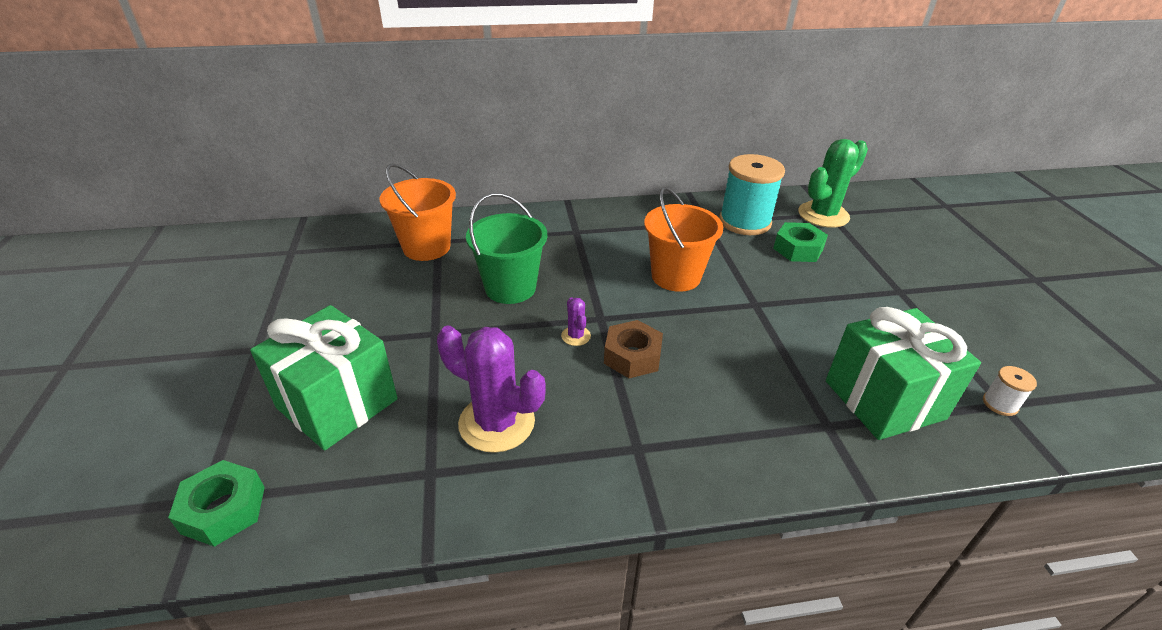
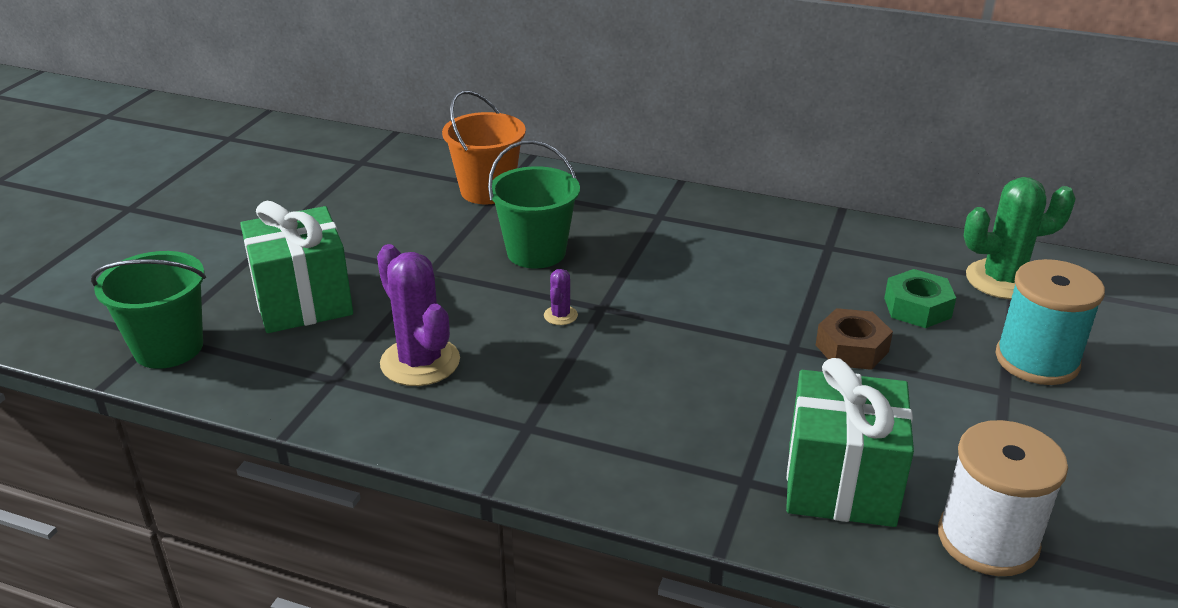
camera: 30 degrees right, 5 degrees down
(223, 510) = (168, 348): green nut -> green bucket
(632, 356) = (600, 351): brown nut -> brown nut (851, 348)
(676, 276) = (727, 292): orange bucket -> none
(745, 222) = (880, 259): turquoise spool -> turquoise spool (1036, 360)
(1000, 404) = (987, 540): white spool -> white spool, size x2.27

